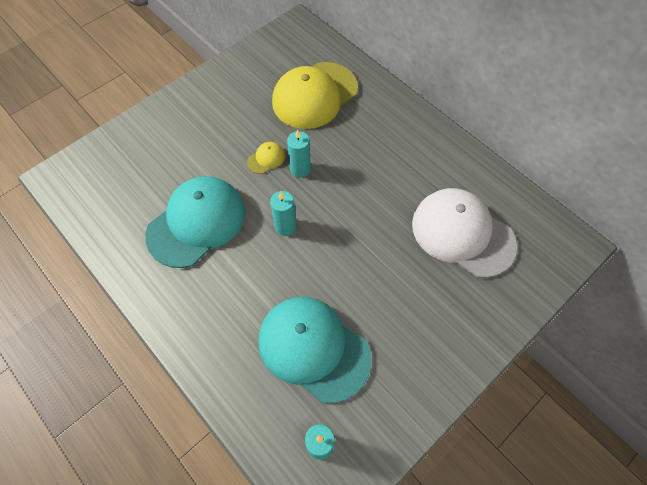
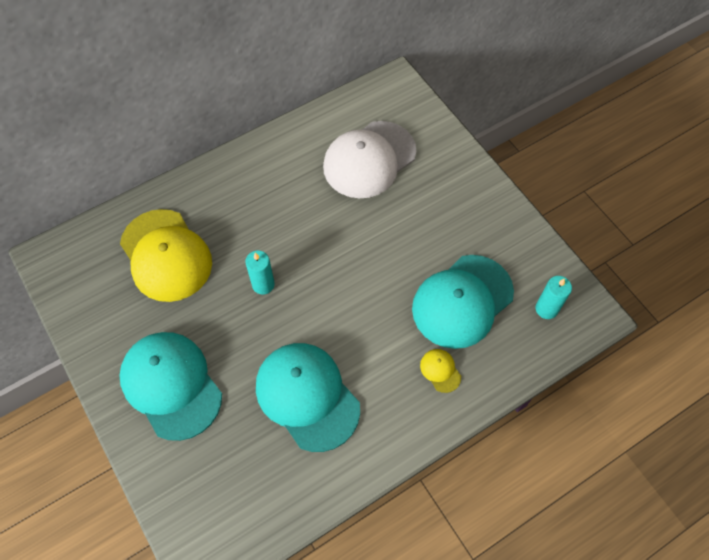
camera: 80 degrees left, 0 degrees up
(199, 125) = (171, 385): none -> turquoise cap
(266, 159) = (240, 316): yellow cap -> yellow cap (440, 370)
(285, 226) = (330, 308): turquoise candle -> none

